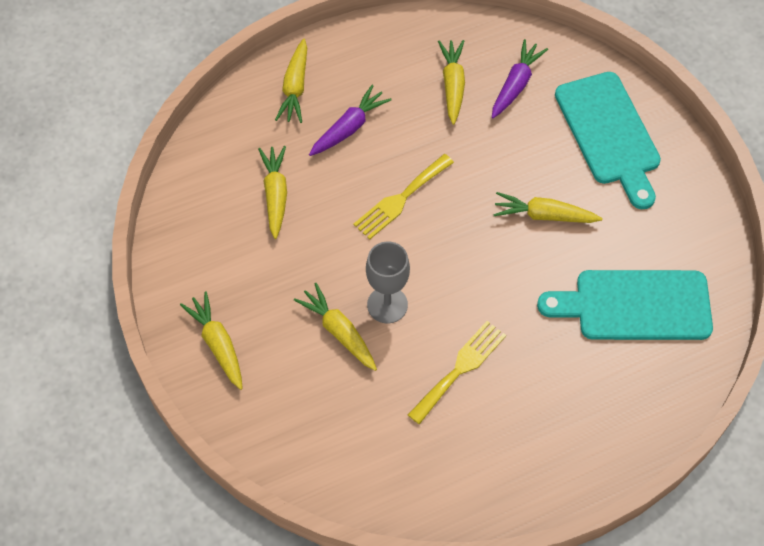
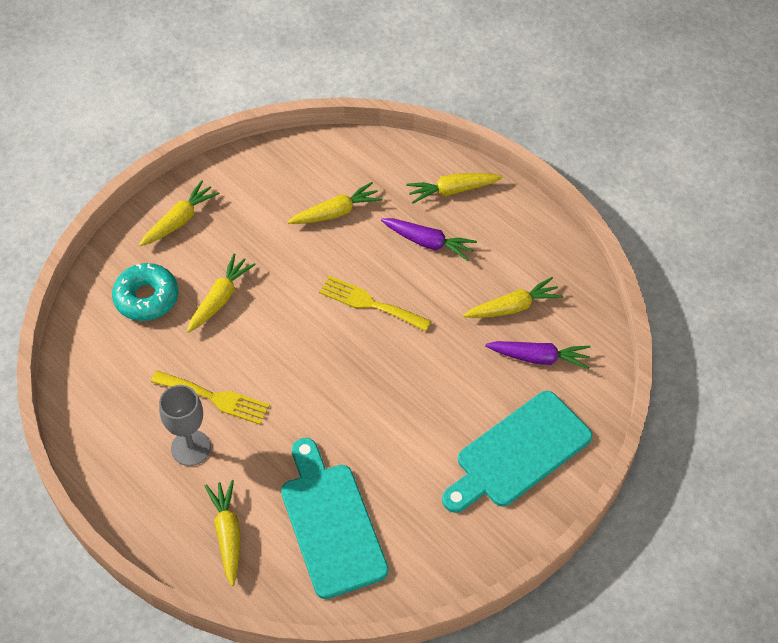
camera: 70 degrees right, 5 degrees down
(307, 403) = (146, 298): none -> turquoise donut
(387, 305) = (258, 325): grey goblet -> grey goblet (191, 448)
(543, 215) = (400, 420): yellow carrot -> yellow carrot (227, 534)

